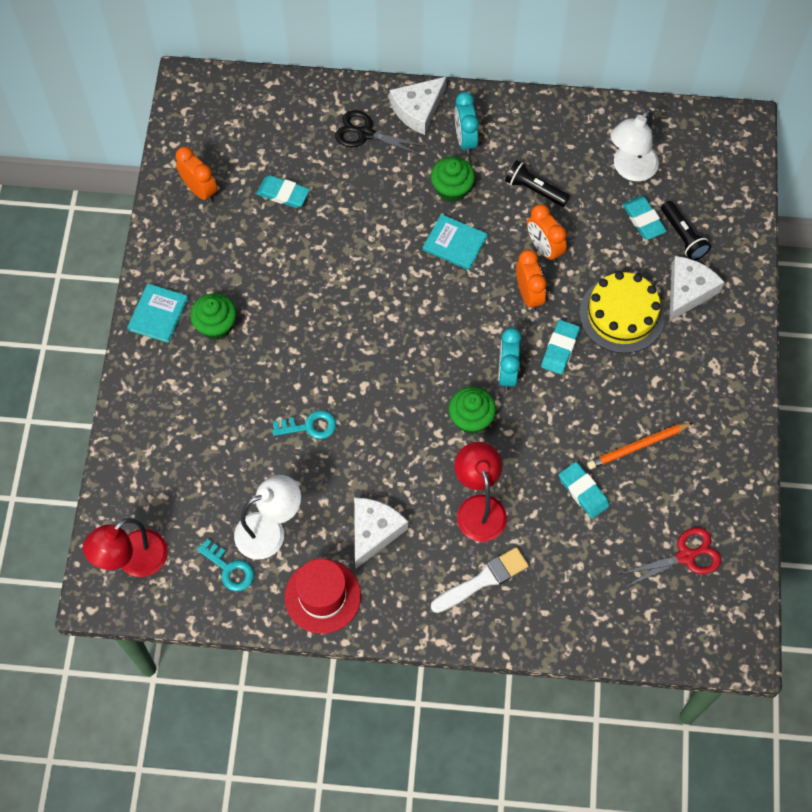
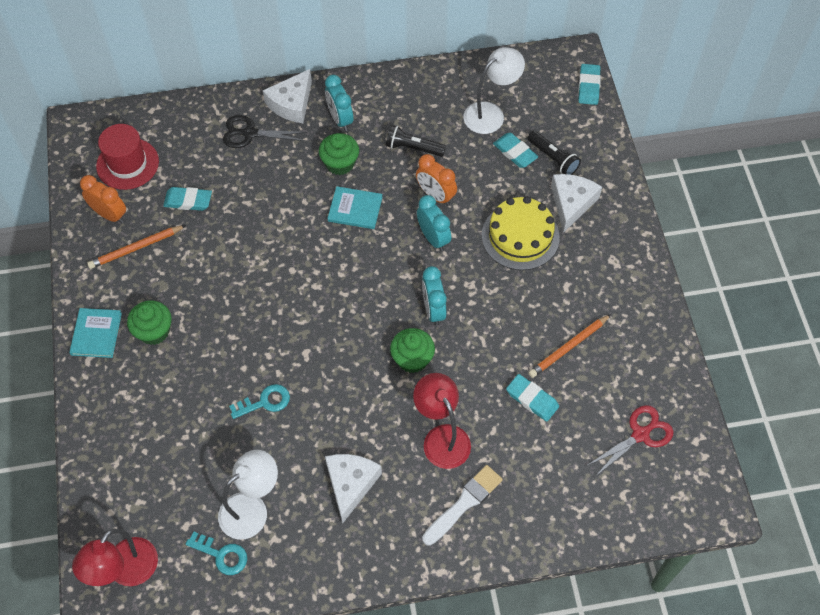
camera: 15 degrees left, 5 degrees down
(218, 233) = (136, 248): none -> orange pencil
(322, 596) = (318, 558): red hat -> red hat (127, 164)
(528, 294) = (433, 238): orange clock -> turquoise clock
(560, 349) = (474, 278): turquoise eraser -> turquoise eraser (588, 86)
(630, 169) = (490, 113): white lamp -> white lamp turned 150 degrees counterclockwise

